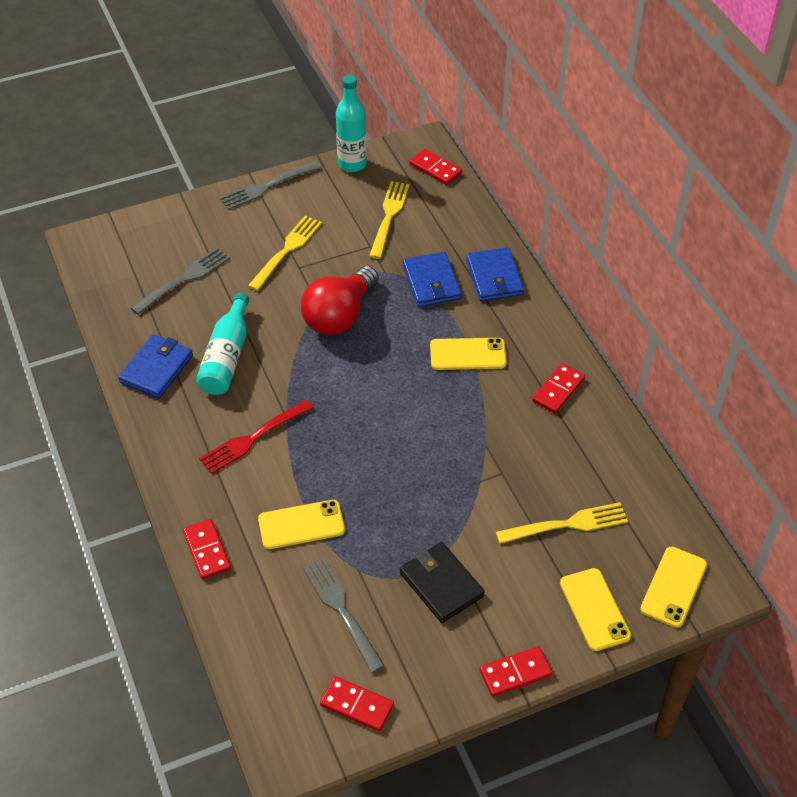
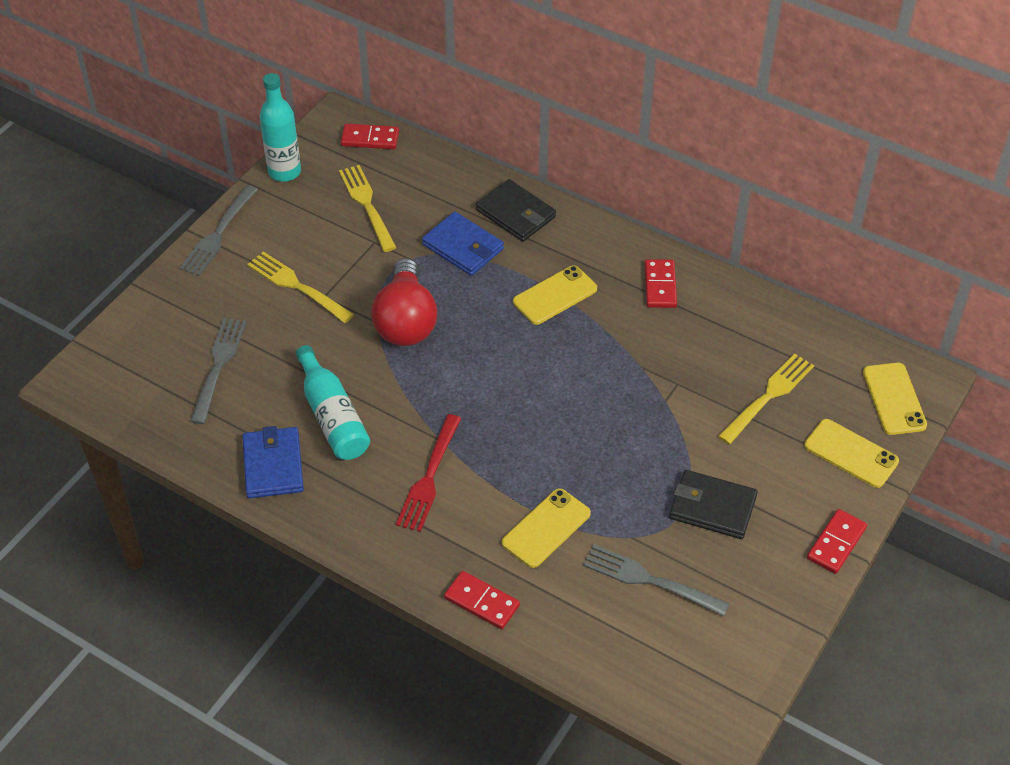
camera: 35 degrees left, 0 degrees up
(287, 250) = (297, 286): yellow fork -> yellow fork turned 45 degrees counterclockwise
(356, 705) = (735, 651): red domino -> none
(494, 277) = (516, 214): blue wallet -> black wallet

